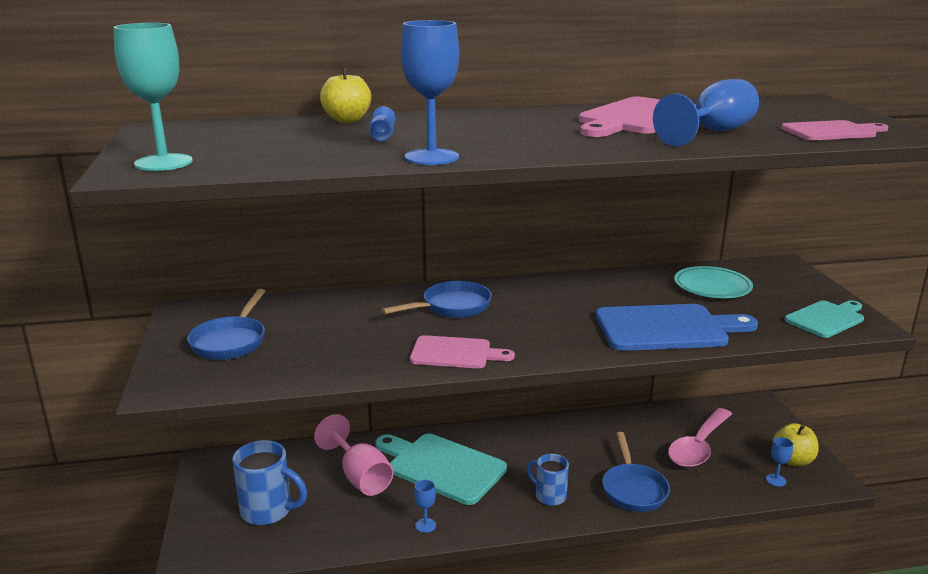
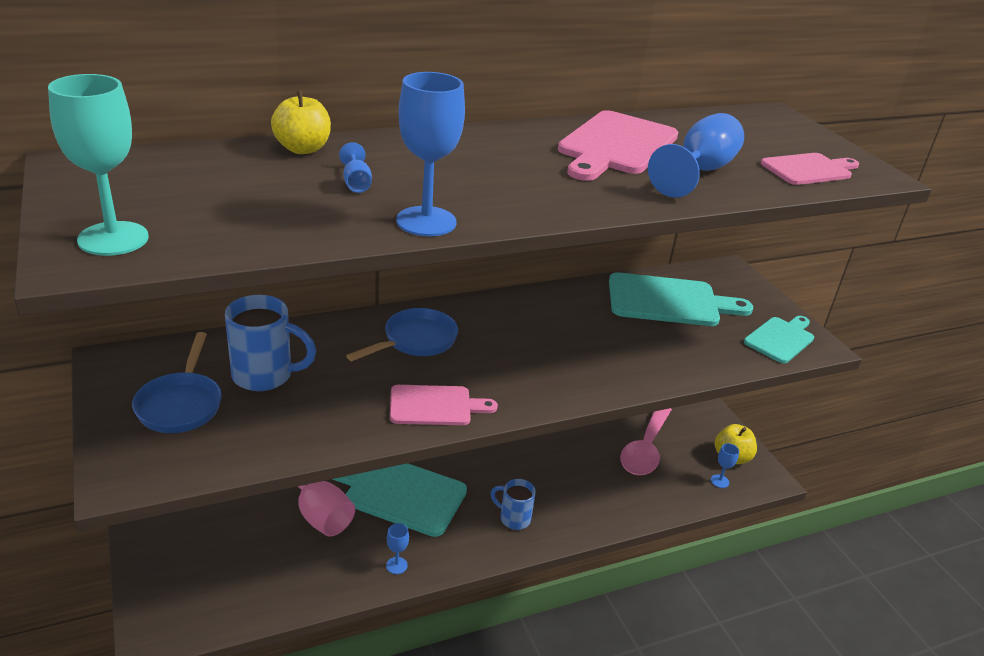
camera: 15 degrees left, 10 degrees up
(268, 511) = (225, 565): blue mug -> blue mug (265, 376)
(633, 489) = (592, 503): blue pan -> none
(667, 328) = (638, 359): blue cutting board -> none
(712, 287) = (669, 301): turquoise plate -> turquoise cutting board

